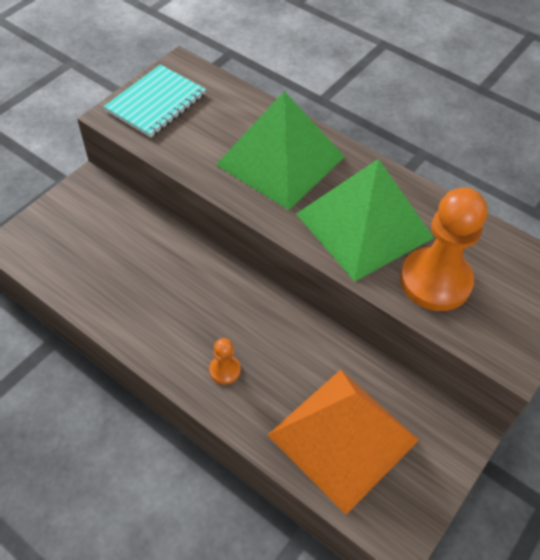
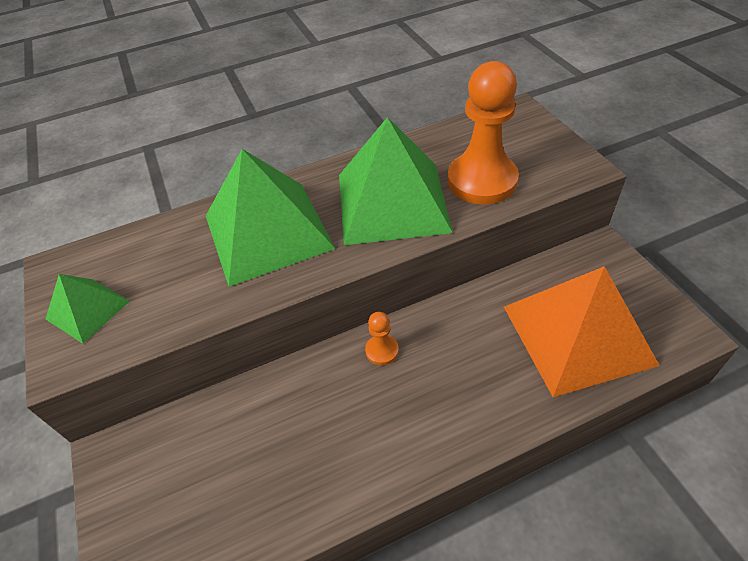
camera: 55 degrees left, 5 degrees down
(156, 103) = (88, 309): turquoise notebook -> green pyramid
(225, 370) = (460, 406): orange pawn -> orange pawn (382, 350)

